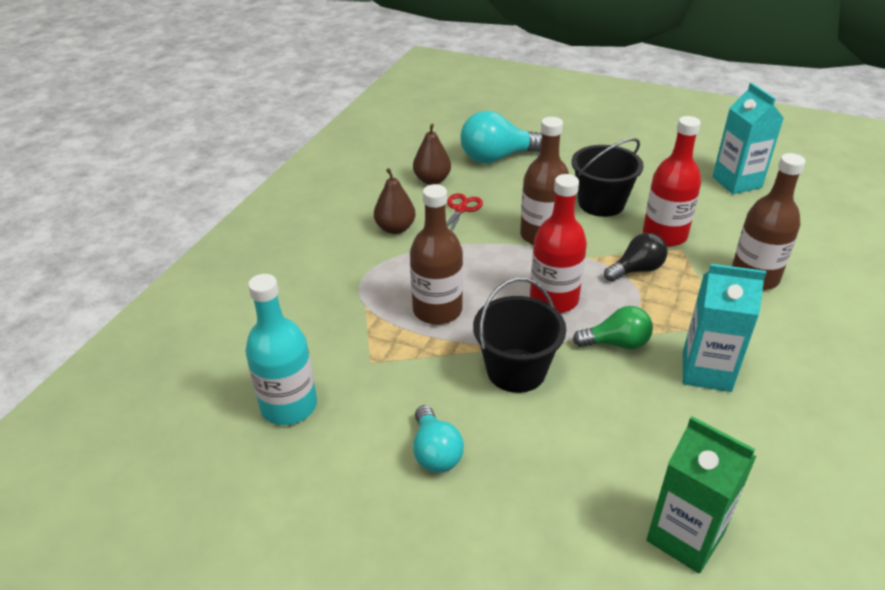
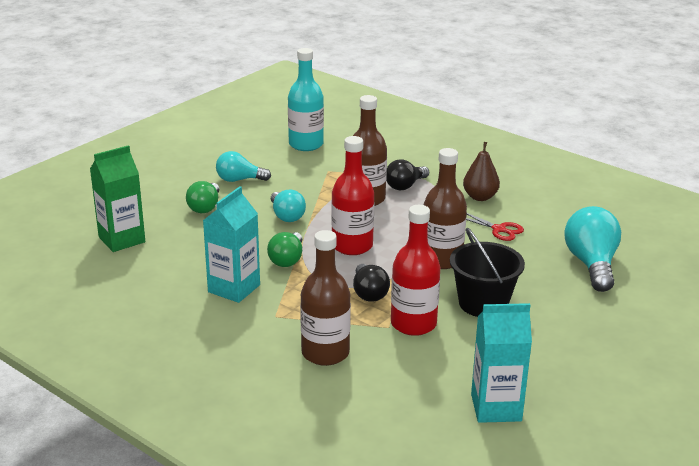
camera: 105 degrees right, 10 degrees down
(389, 285) = (405, 186): none -> black light bulb
(432, 180) = (555, 224): brown pear -> none
(516, 370) = (286, 216): black bucket -> turquoise light bulb
(537, 466) = (205, 207): none -> green light bulb

